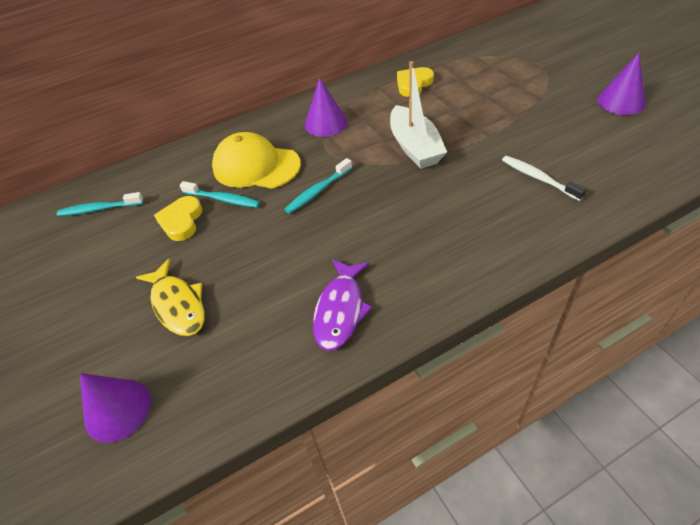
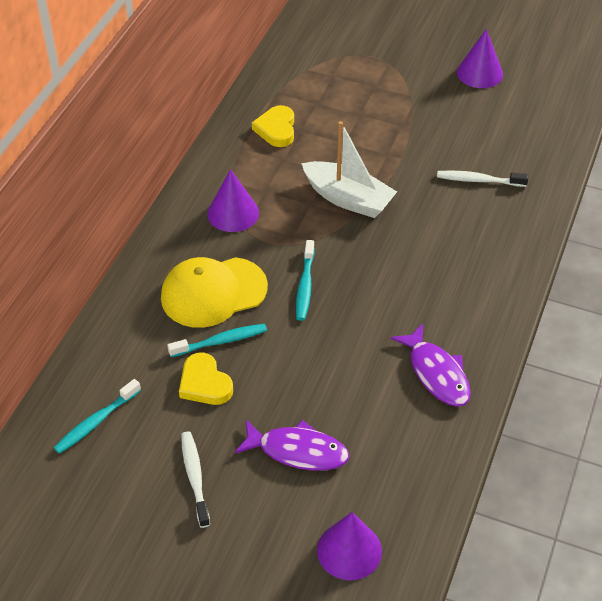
camera: 45 degrees left, 0 degrees up
(101, 279) = (195, 477): none -> white toothbrush
(178, 305) = (297, 451): yellow fish -> purple fish

